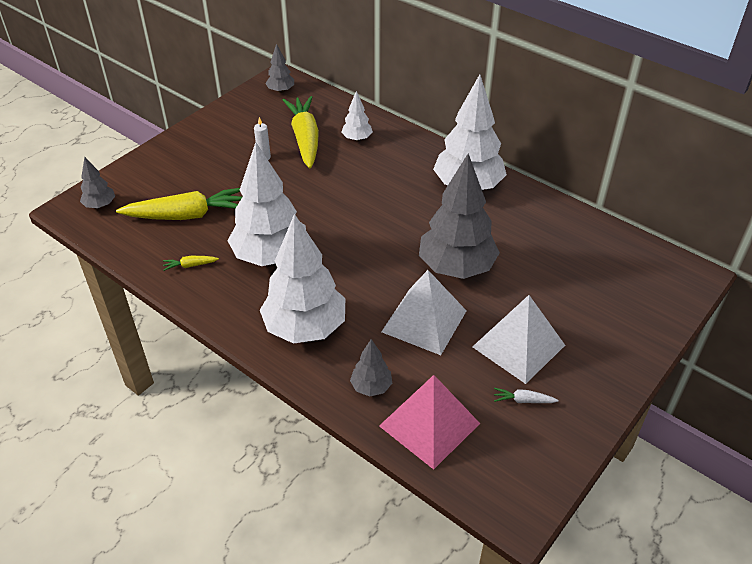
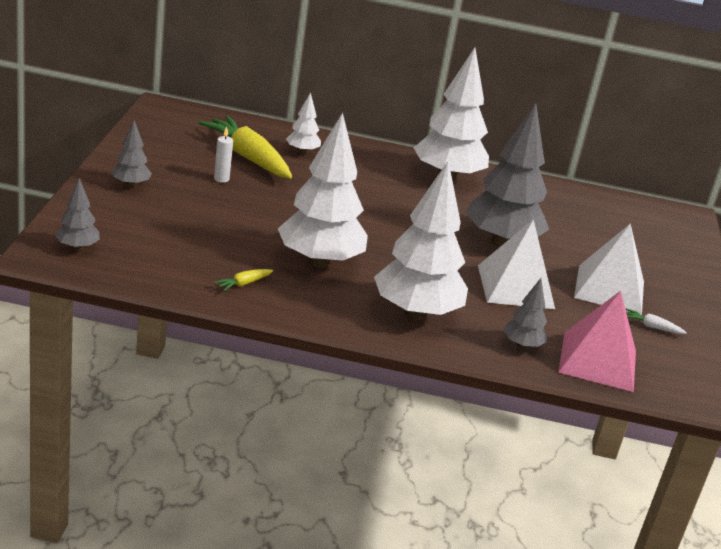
camera: 35 degrees left, 15 degrees down
(188, 215) = (192, 241): yellow carrot -> none
(281, 91) = (176, 118): grey tree -> grey tree (130, 184)
(523, 400) = (651, 327): white carrot -> white carrot turned 45 degrees clockwise

